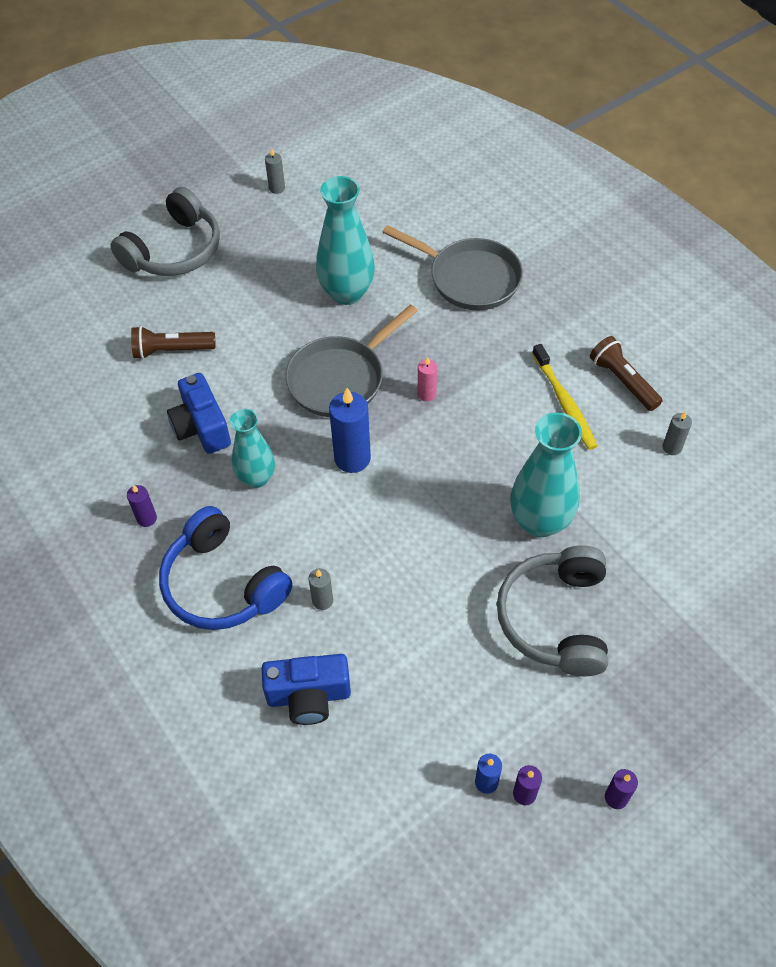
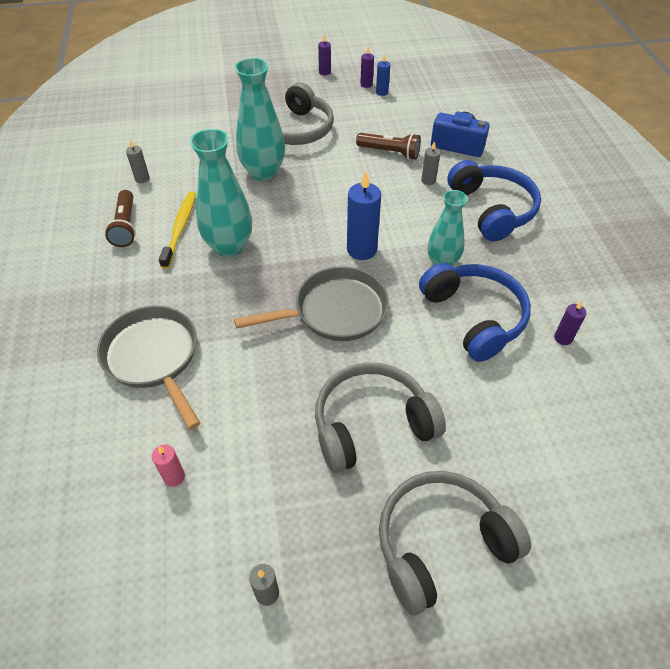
camera: 155 degrees left, 5 degrees down
(147, 518) = (538, 266): purple candle -> purple candle (563, 338)
(172, 350) = (481, 403): brown flashlight -> brown flashlight (390, 152)
(201, 427) = (474, 317): blue camera -> blue headphones
(257, 300) = (371, 424): none -> grey headphones
(347, 293) = (277, 393): turquoise vase -> turquoise vase (229, 246)
(426, 394) = (274, 272): pink candle -> pink candle (174, 477)

